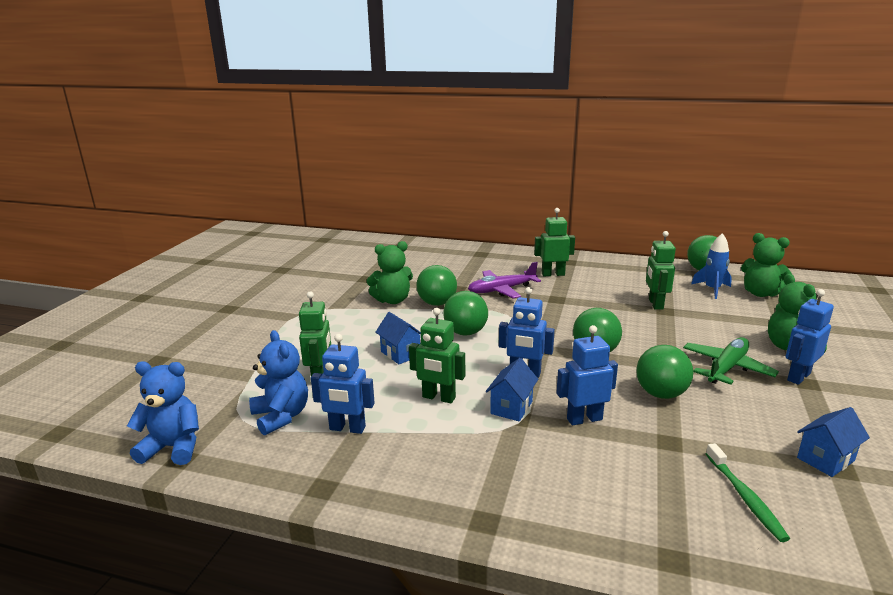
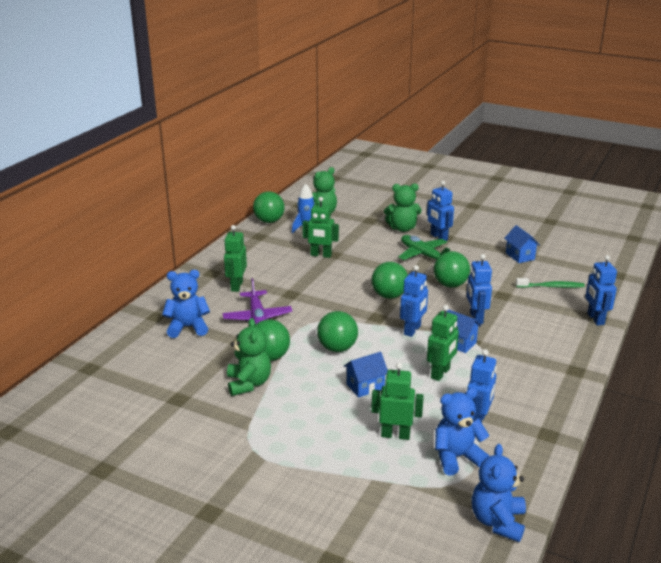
camera: 80 degrees left, 5 degrees up
(469, 266) = (188, 327): none -> blue teddy bear
(667, 555) = (595, 319): none -> blue robot

